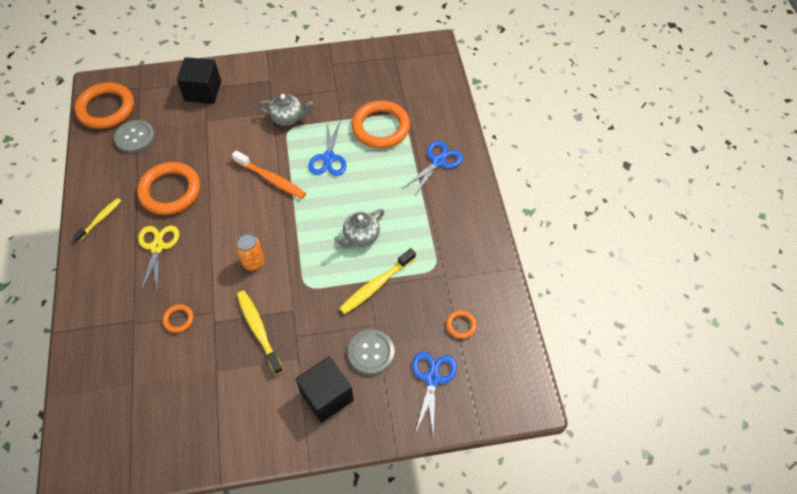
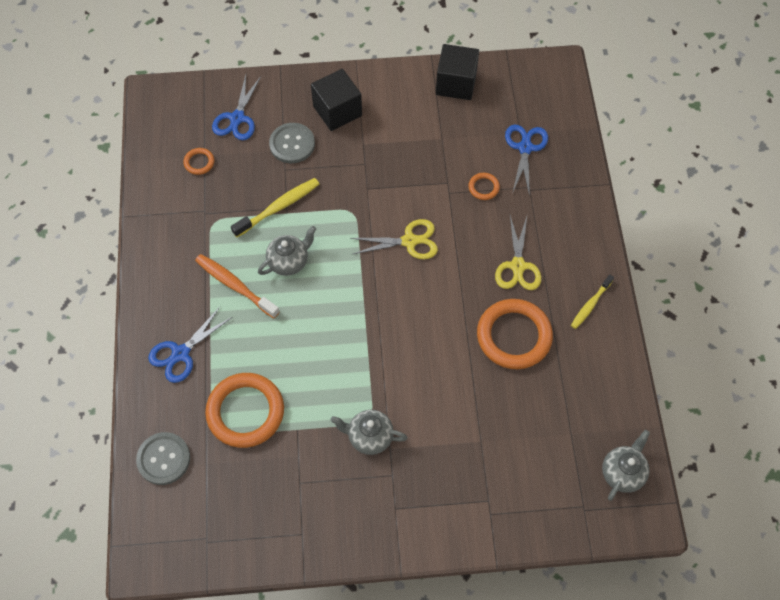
camera: 175 degrees left, 5 degrees up
(106, 108) = (622, 473): orange ring -> grey teapot
(135, 137) = (572, 420): grey button -> grey button (163, 459)
(203, 91) = (490, 494): black cube -> black cube (456, 83)
(253, 262) = (409, 241): orange can -> yellow scissors
(258, 330) = (402, 172): yellow toothbrush -> none
(271, 179) = (391, 343): orange toothbrush -> orange toothbrush (235, 285)
(328, 158) = (318, 369): blue scissors -> blue scissors (525, 148)

